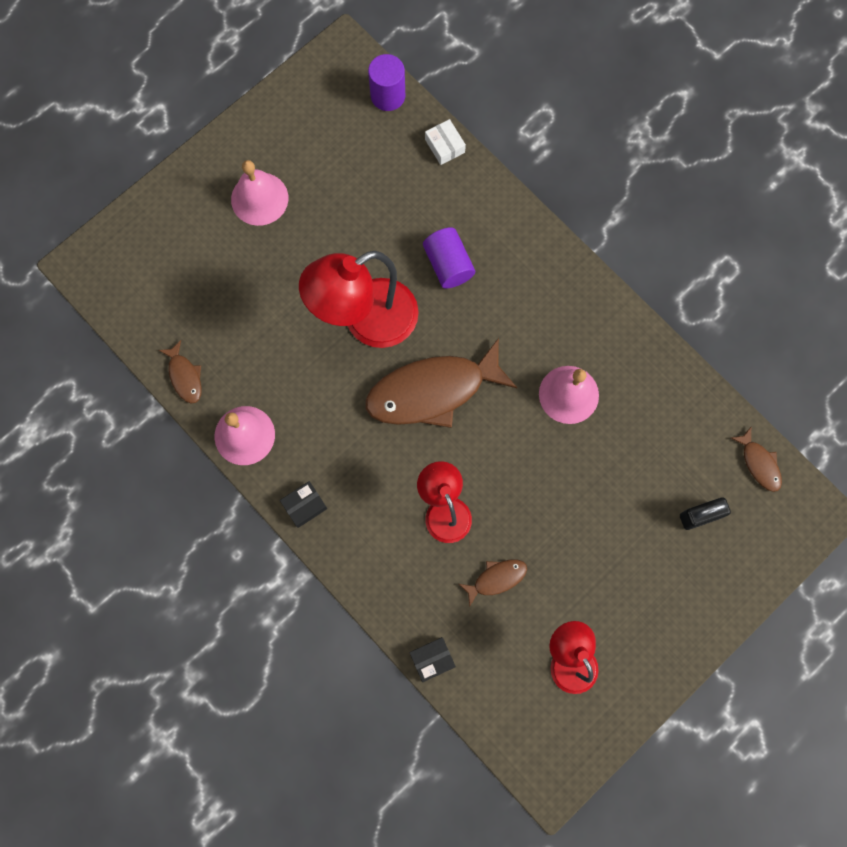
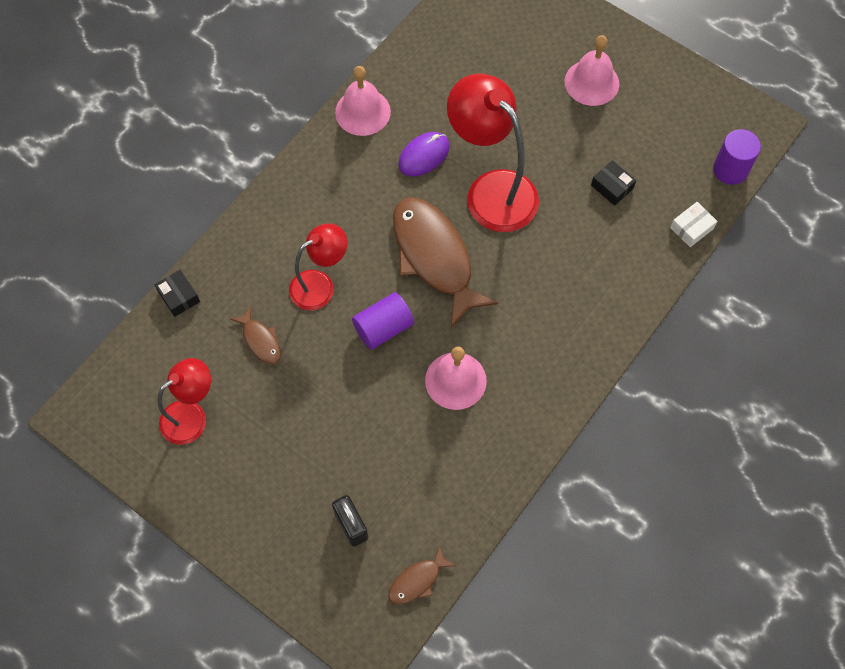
camera: 80 degrees right, 10 degrees down
(185, 376) = (408, 57): brown fish -> none
(304, 505) = (306, 170): black box -> black box (612, 187)
(312, 381) = (424, 155): none -> purple mouse
(448, 264) = (566, 251): purple cylinder -> purple cylinder (383, 328)

